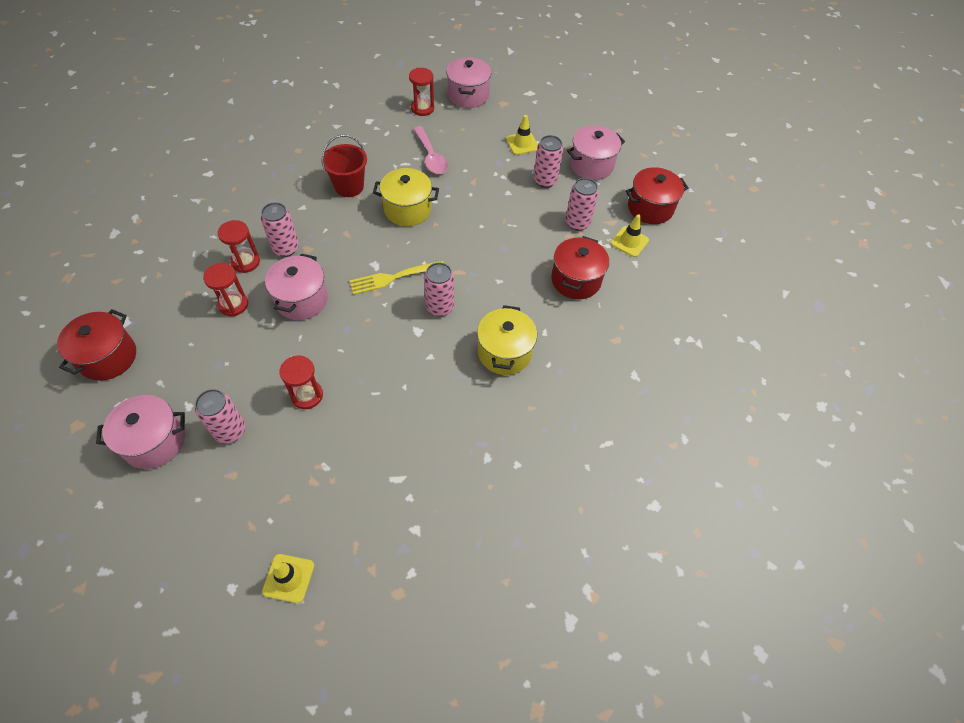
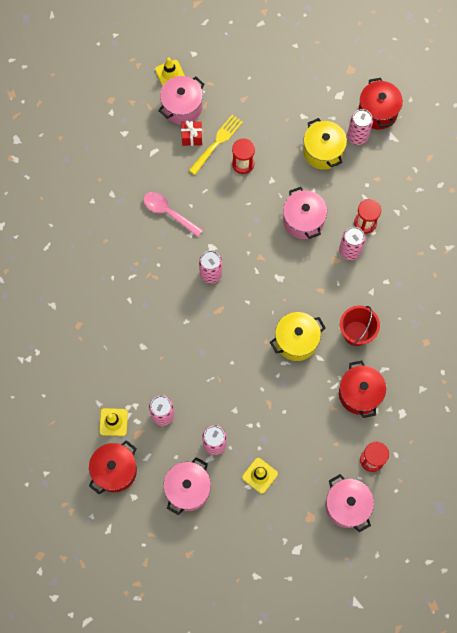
camera: 150 degrees right, 15 degrees up
(154, 441) = (301, 88): pink pot -> pink pot (182, 107)
(230, 431) = (267, 118): pink can -> pink can (357, 136)
(233, 304) = (341, 189): red hourglass -> none
(336, 466) = (192, 137): none -> red gift
(394, 277) = (258, 277): yellow fork -> yellow fork (216, 143)
(431, 157) = (321, 407): pink spoon -> pink spoon (168, 212)
(504, 352) = (146, 268): yellow pot -> yellow pot (323, 152)
(576, 280) = (133, 358): red pot -> red pot (359, 394)

